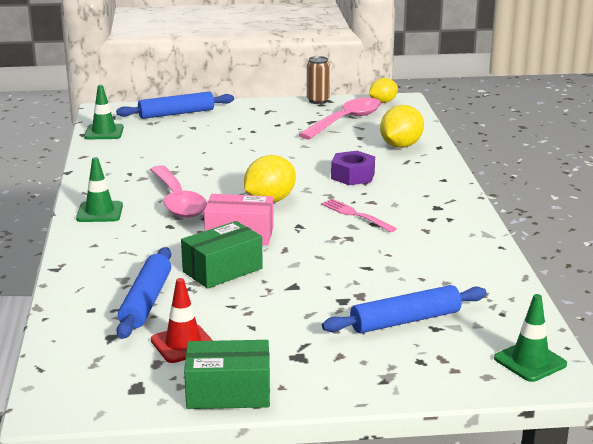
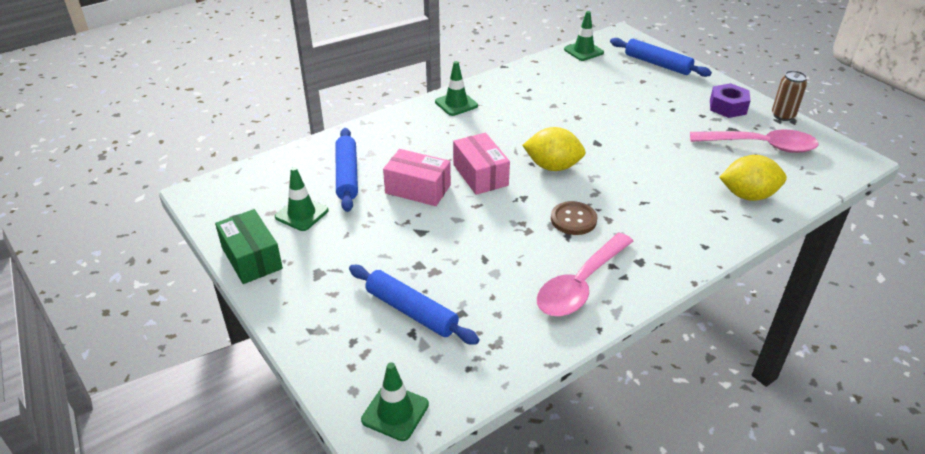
camera: 60 degrees right, 15 degrees up
(146, 301) = (347, 175): blue rolling pin -> blue rolling pin turned 75 degrees counterclockwise
(177, 201) = (506, 126): pink spoon -> pink spoon (580, 285)
(183, 344) = (301, 214): red traffic cone -> green traffic cone
(222, 270) = (418, 189): green box -> pink box
(353, 176) = (648, 191): purple nut -> purple nut (727, 107)
(356, 215) = (573, 219): pink fork -> brown button
(383, 102) = (836, 150): yellow lemon -> none

